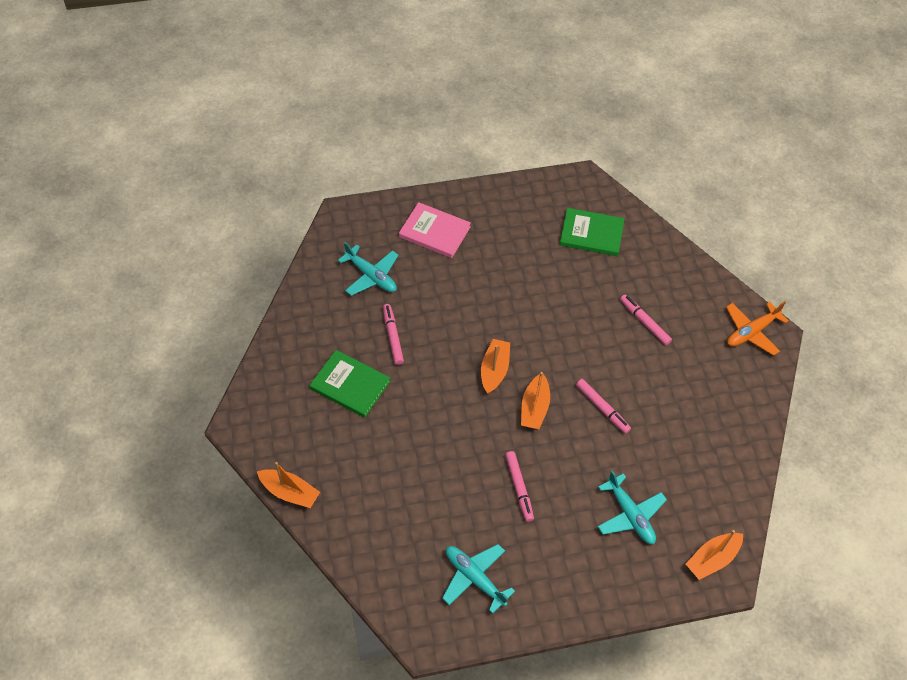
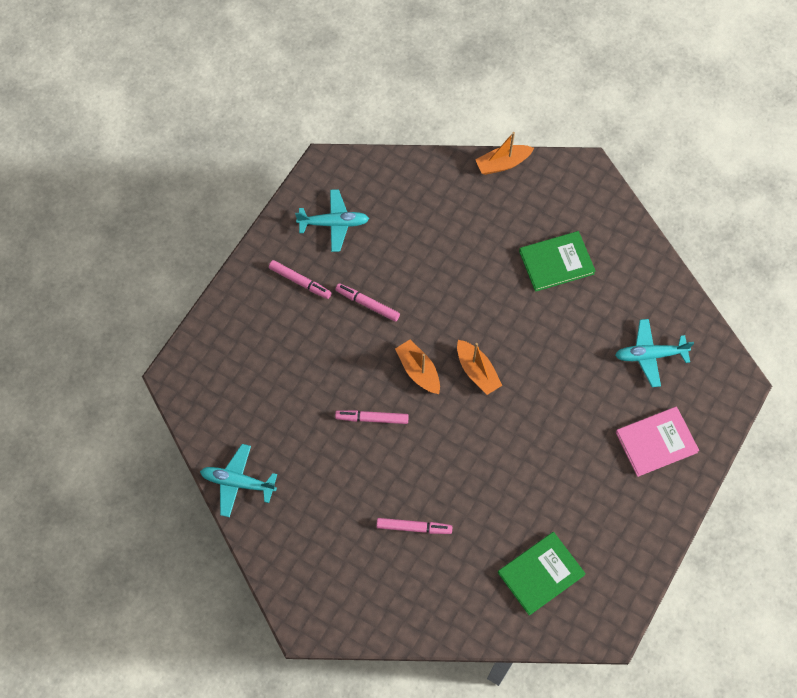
camera: 135 degrees right, 10 degrees up
(393, 336) = (574, 324): pink marker -> pink marker (300, 282)
(630, 515) = (277, 357): turquoise plane -> turquoise plane (238, 482)
(712, 559) = (195, 380): orange boat -> none
(751, 332) = (324, 607): orange plane -> none

